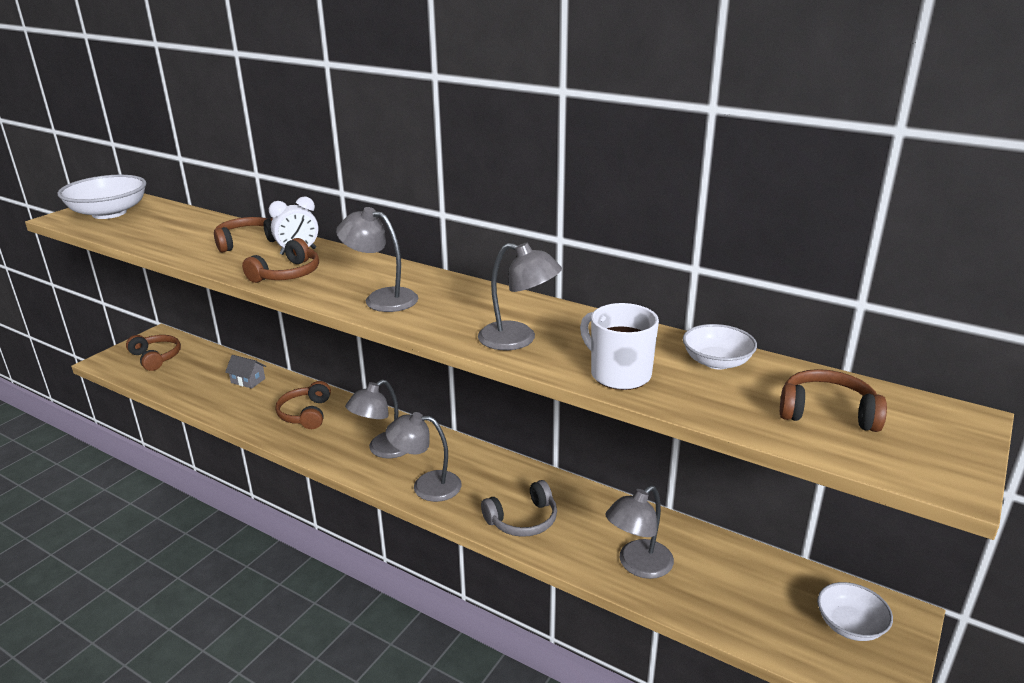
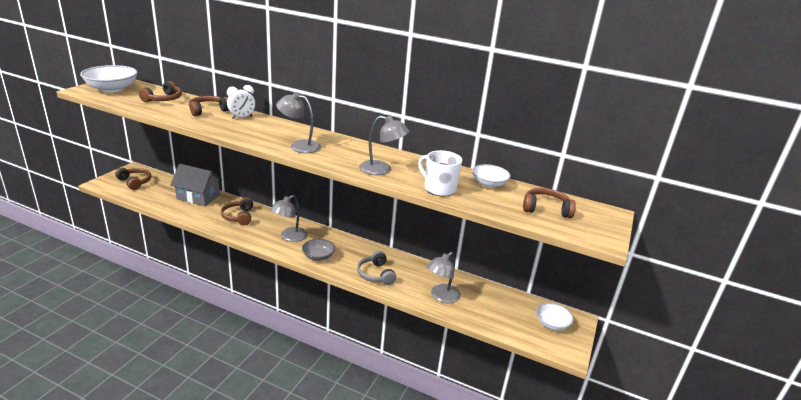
camera: 10 degrees left, 0 degrees up
(248, 380) = (198, 197): grey house -> grey house, size x2.01
(287, 274) = (239, 130): brown headphones -> brown headphones (163, 99)
(426, 486) = (318, 256): grey lamp -> grey bowl
(523, 520) = (376, 274): grey headphones -> grey headphones turned 105 degrees clockwise

